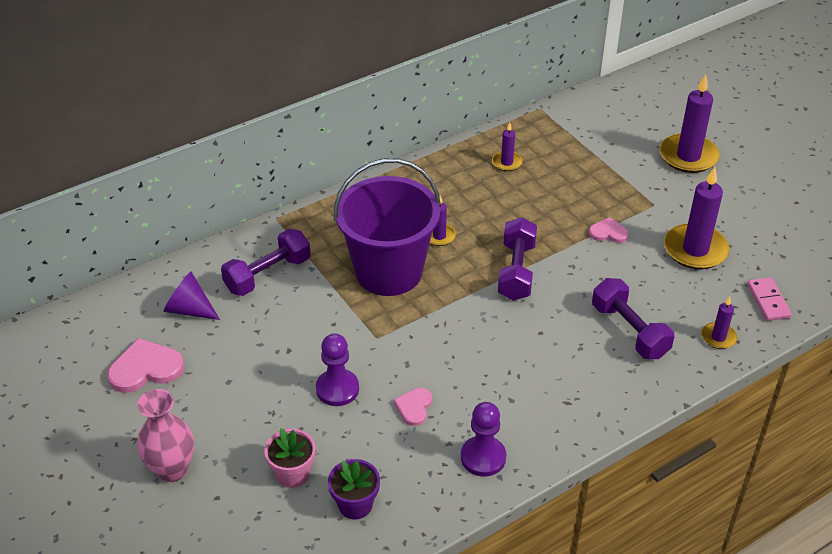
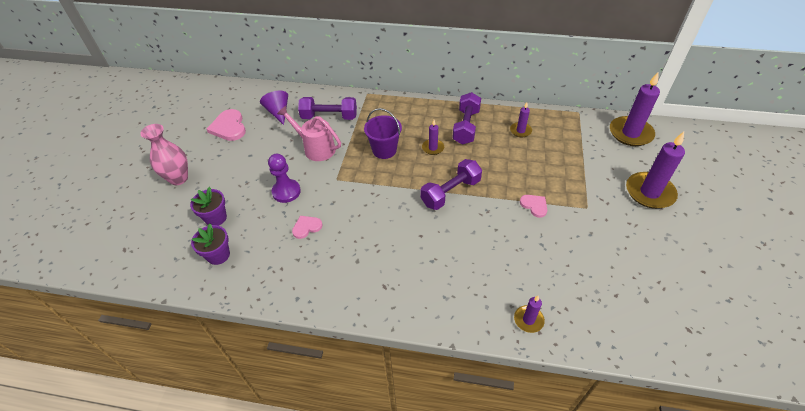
camera: 45 degrees right, 5 degrees up
(145, 368) = (229, 127): pink heart -> pink heart turned 135 degrees counterclockwise
(293, 474) = (216, 218): pink flower pot -> purple flower pot
(303, 320) = (315, 148): none -> pink watering can
(388, 272) = (384, 150): purple bucket -> purple bucket, size x0.54
(483, 457) = (303, 281): purple pawn -> none
(629, 331) = (474, 272): purple dumbbell -> purple dumbbell (466, 127)
(695, 250) = (582, 253): purple candle -> purple candle (630, 133)
(768, 301) = (596, 322): pink domino -> none

